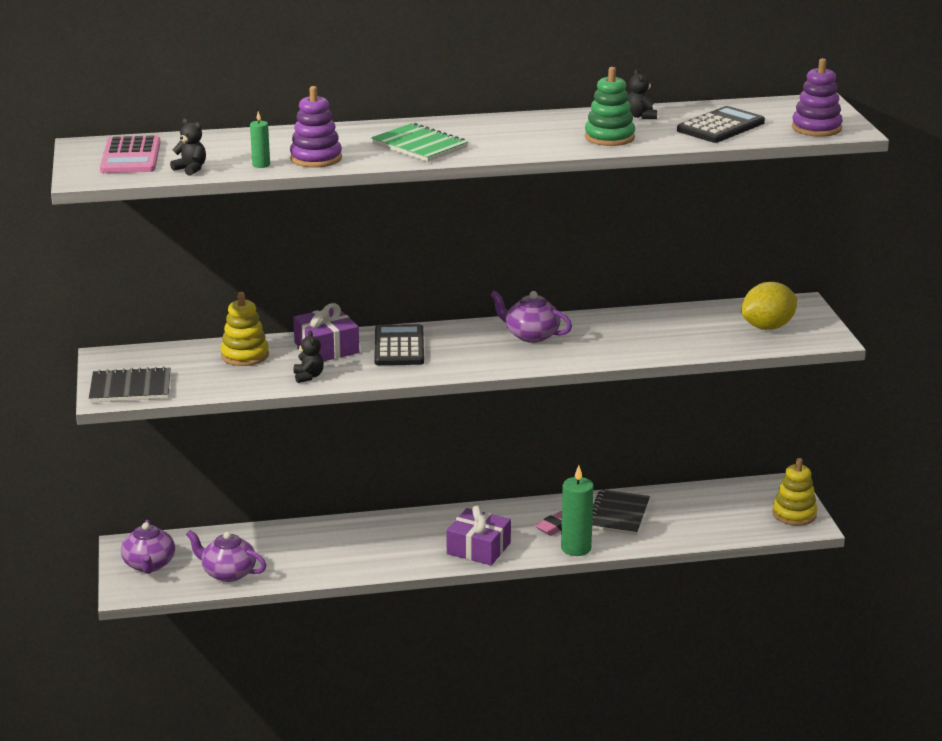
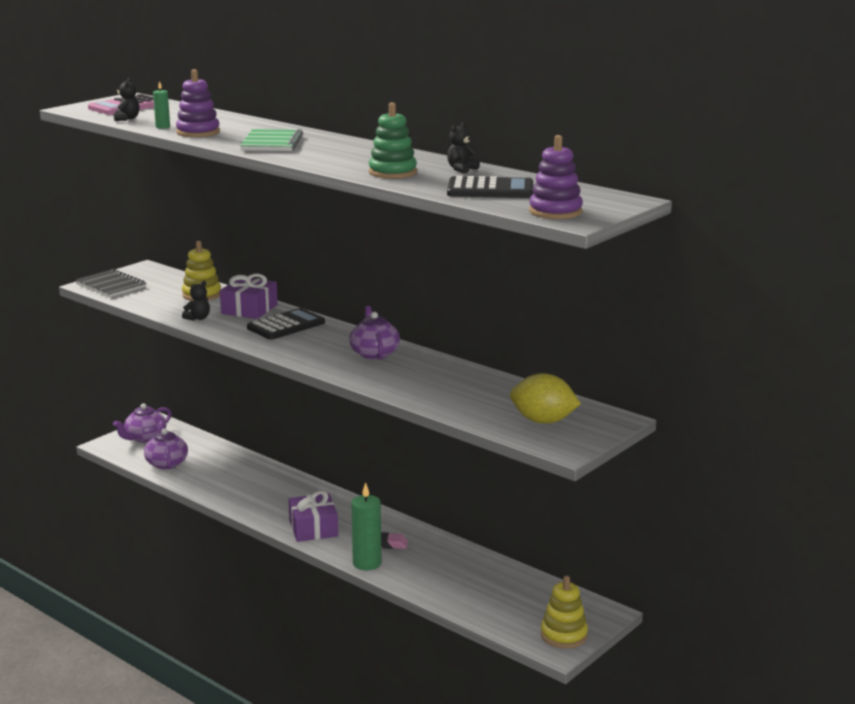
camera: 50 degrees right, 5 degrees down
(618, 514) = (441, 561): black notebook -> none

